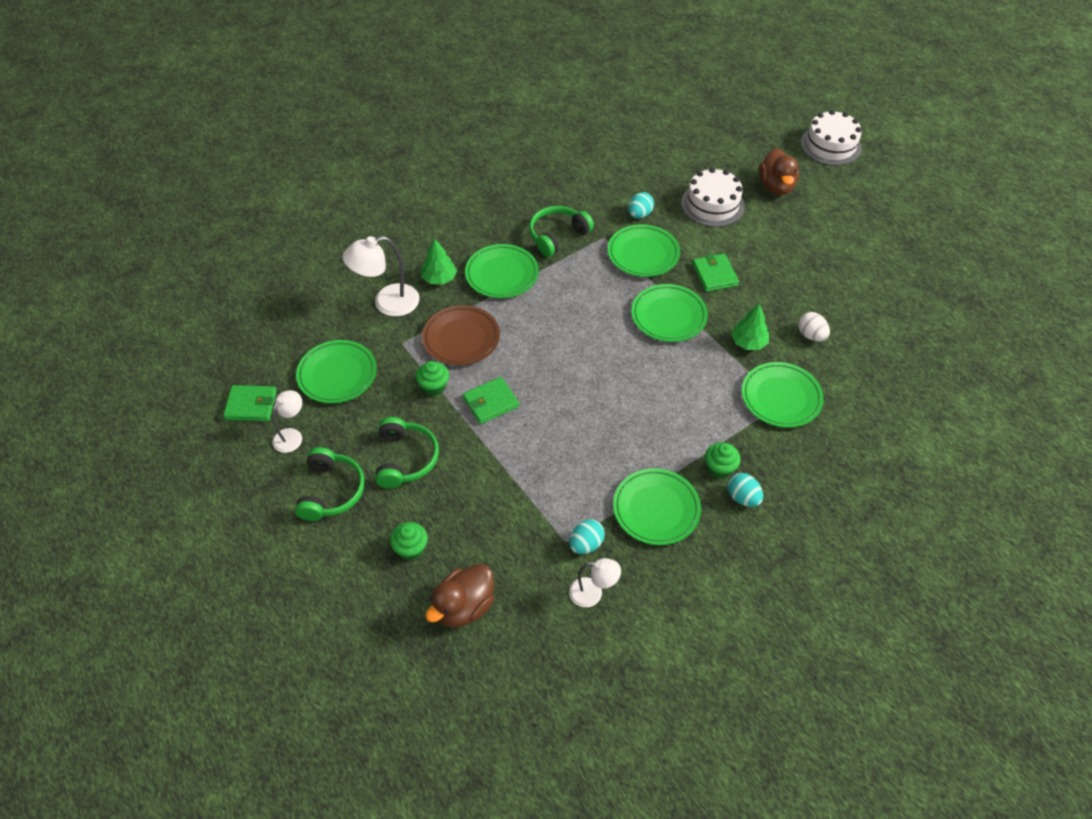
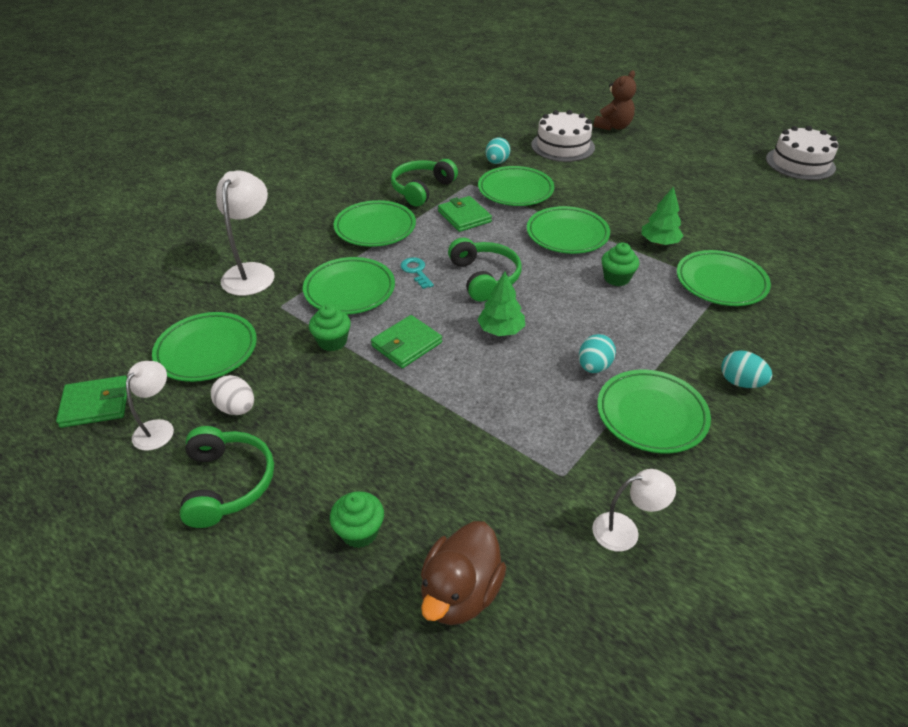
camera: 15 degrees left, 10 degrees down
(387, 303) = (252, 272): white lamp -> white lamp turned 135 degrees clockwise
(405, 459) = (320, 424): green headphones -> green headphones (484, 277)
(439, 278) = (306, 242): green tree -> green tree (501, 330)
(461, 338) = (349, 290): brown plate -> green plate
(521, 330) = (416, 271): none -> turquoise key
(586, 544) = (588, 473): turquoise egg -> turquoise egg (594, 367)
(714, 275) = (594, 195): green wallet -> green wallet (464, 216)
(719, 468) = (698, 359): green cupcake -> green cupcake (616, 278)
(776, 186) = (613, 126): brown duck -> brown teddy bear
(811, 335) = (716, 227): white egg -> white egg (237, 408)
(830, 145) = (643, 95): white cake -> white cake (800, 163)

